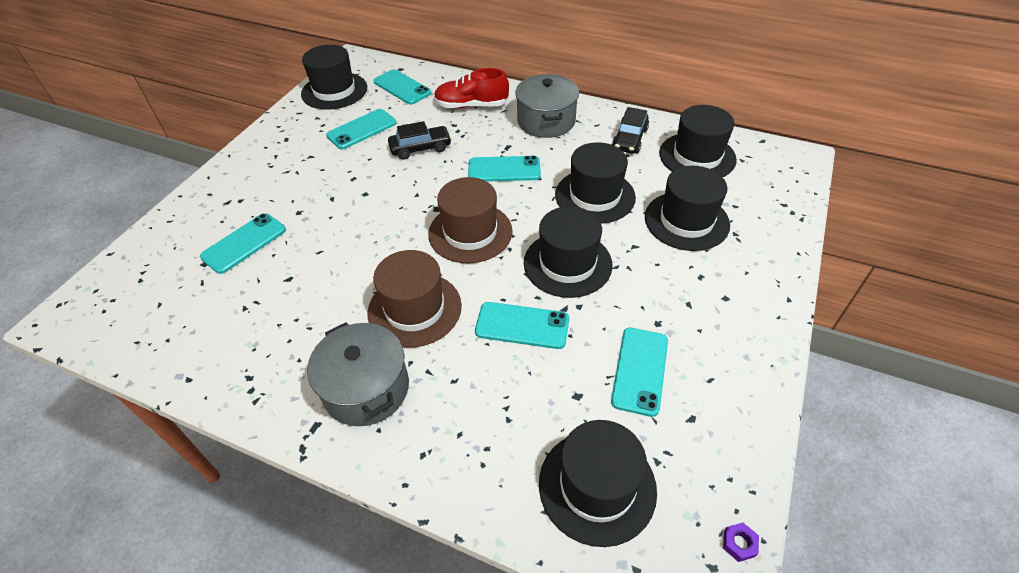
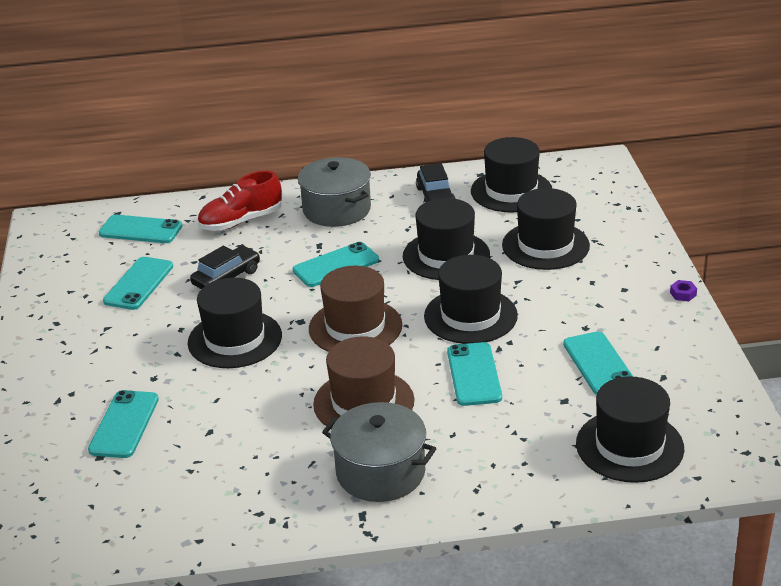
camera: 30 degrees left, 15 degrees down
(334, 91) = (60, 259): black hat -> black hat (235, 339)
(522, 325) = (474, 374): turquoise phone -> turquoise phone turned 75 degrees counterclockwise
(739, 543) = (753, 432): purple nut -> purple nut (683, 294)

